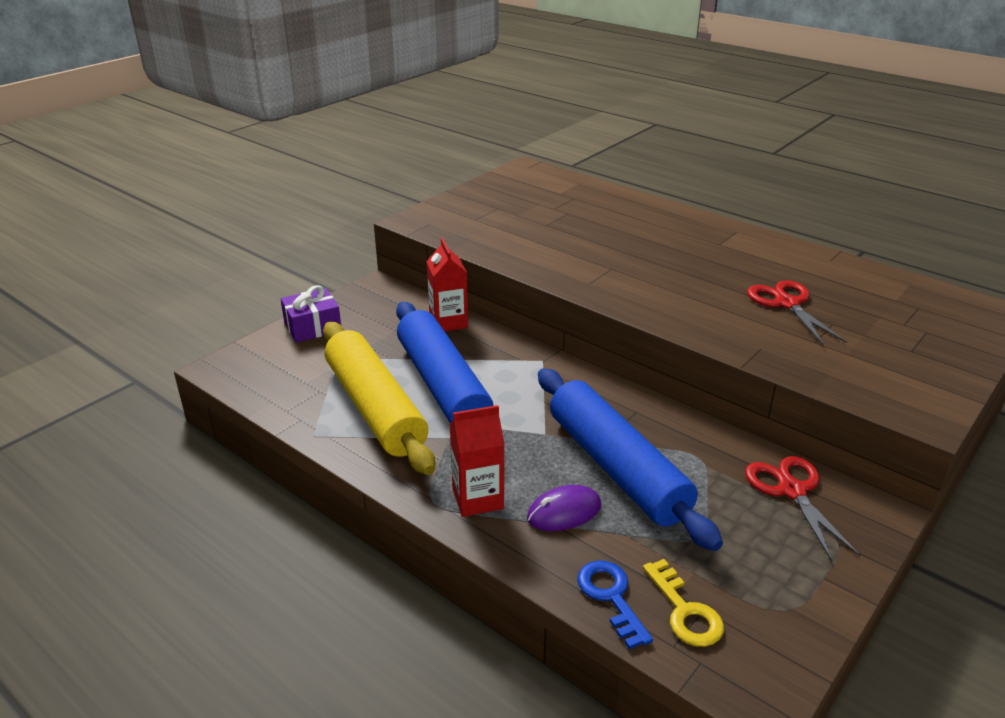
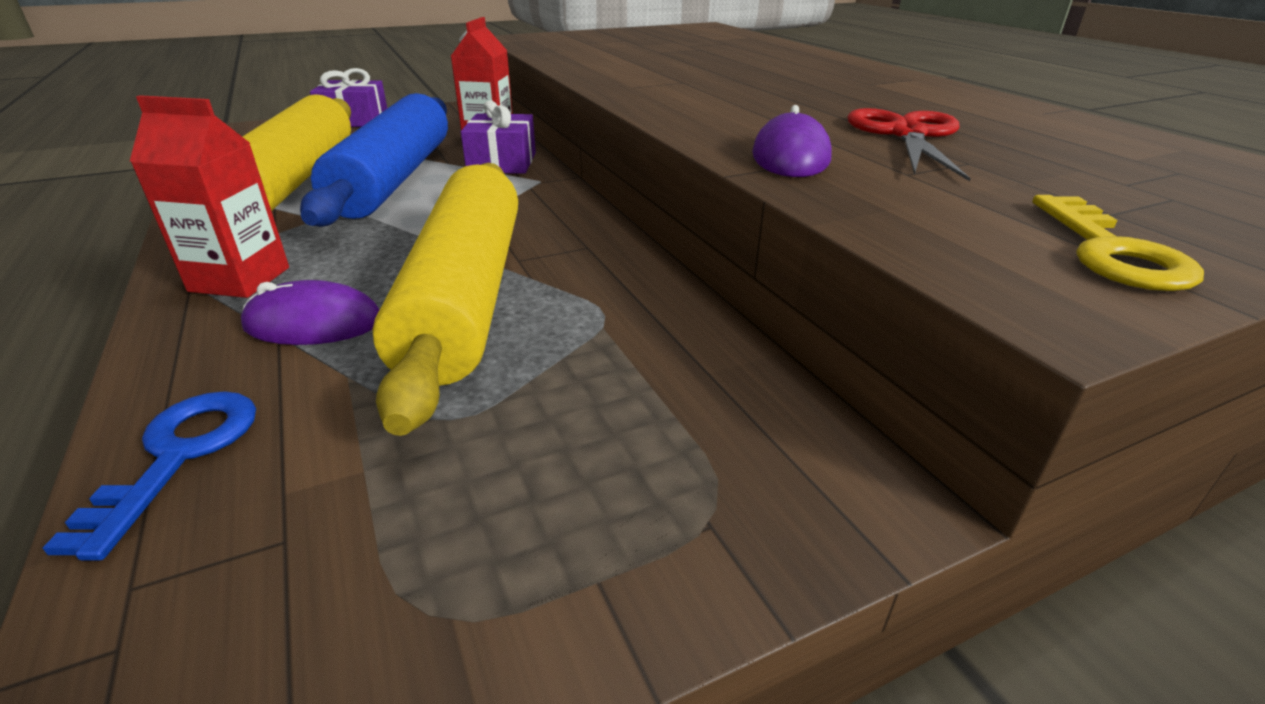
camera: 25 degrees right, 0 degrees up
(494, 348) = (502, 162): none -> purple gift
(616, 467) = (465, 295): blue rolling pin -> yellow rolling pin
(684, 610) = (248, 528): yellow key -> yellow key (1110, 251)
(754, 342) = (790, 157): none -> purple mouse
(791, 490) = (710, 402): red scissors -> none

